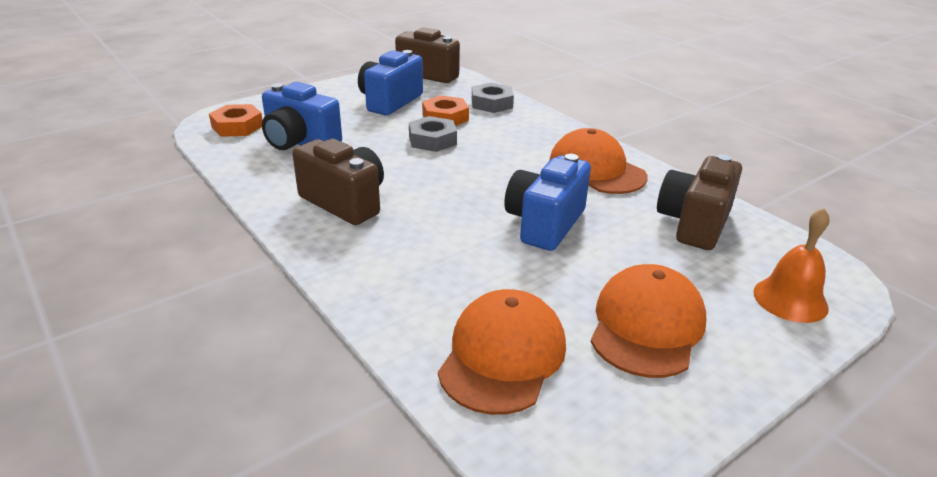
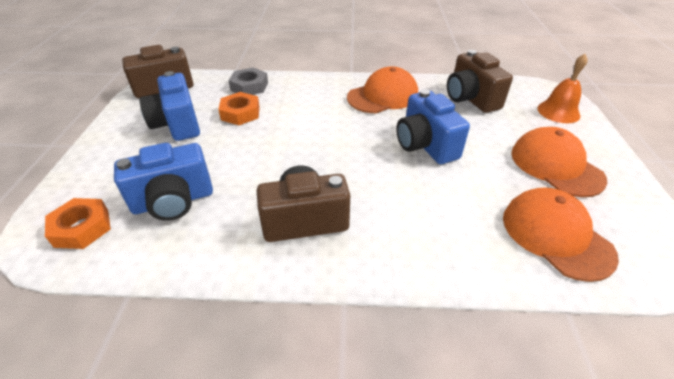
camera: 50 degrees left, 10 degrees up
(432, 140) = (265, 134): grey nut -> none
(596, 170) = (383, 96): orange cap -> orange cap turned 150 degrees clockwise

